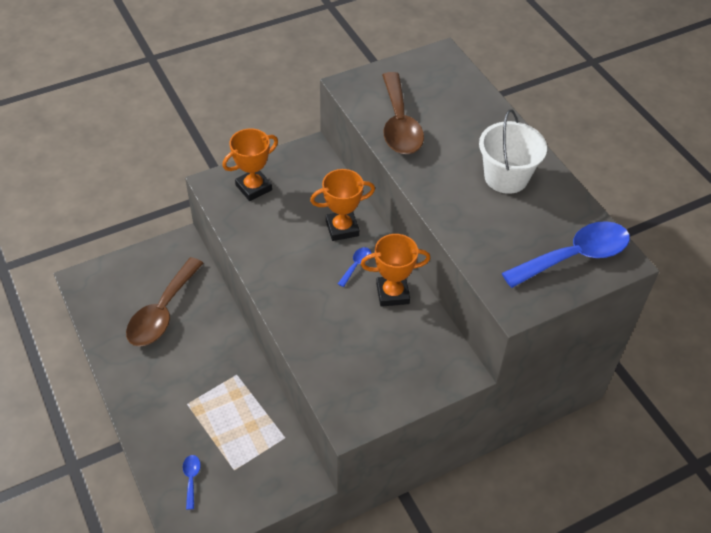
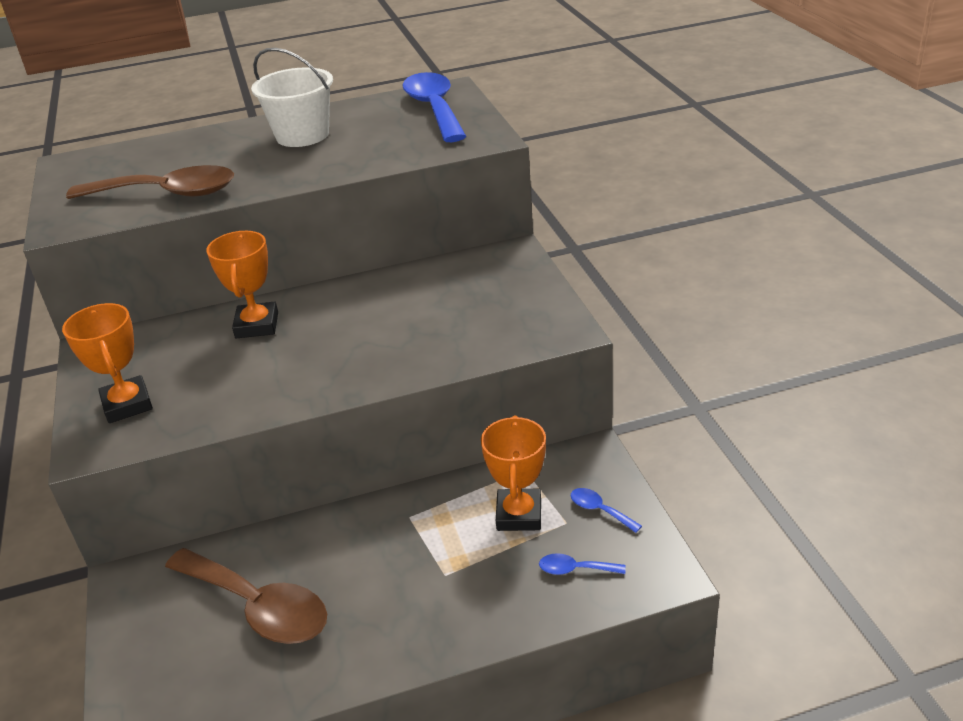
camera: 75 degrees left, 15 degrees down
(356, 265) = (326, 316): blue spoon -> blue spoon (599, 510)
(392, 293) = (384, 291): orange trophy -> orange trophy (519, 514)

